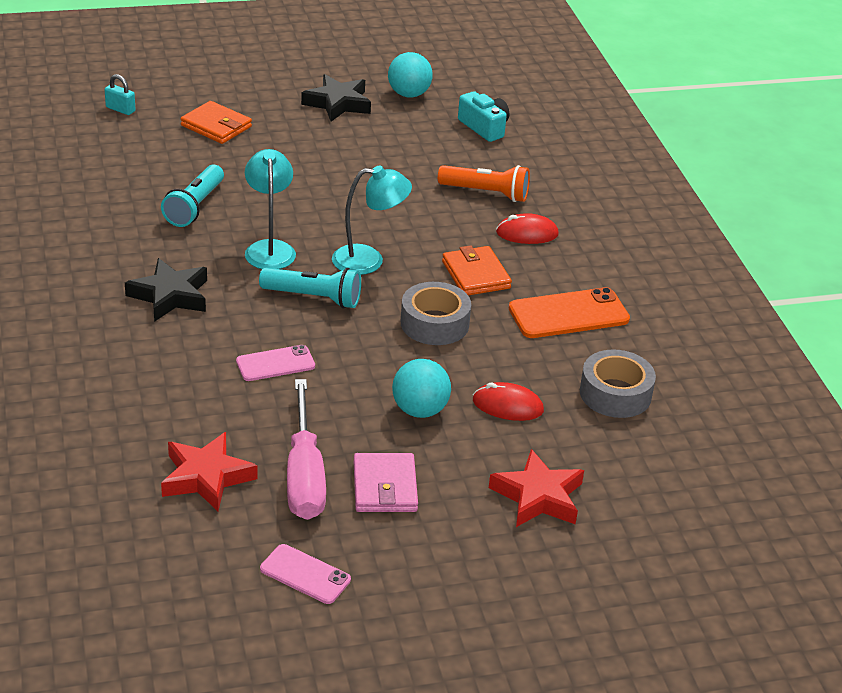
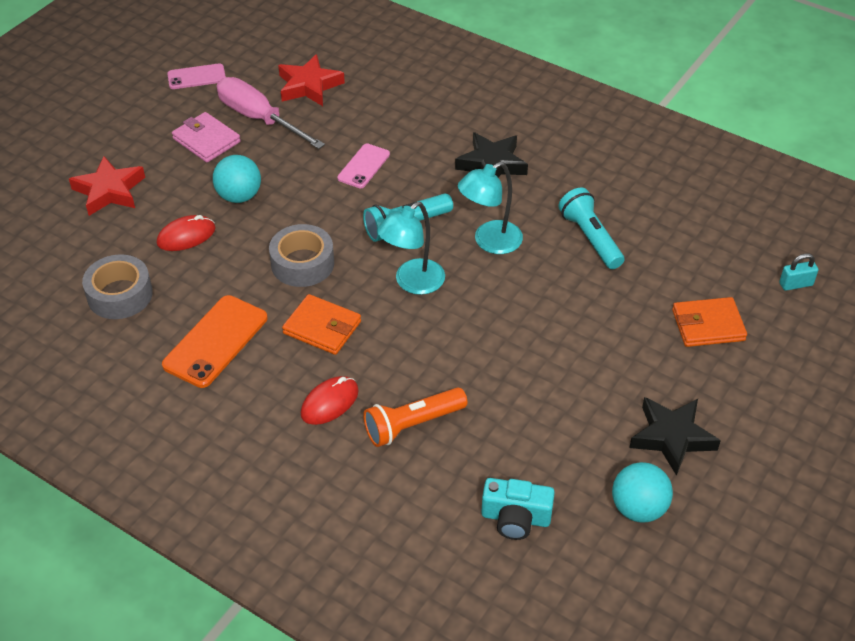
camera: 140 degrees right, 10 degrees up
(269, 248) = (489, 242): turquoise lamp -> turquoise lamp turned 105 degrees clockwise

